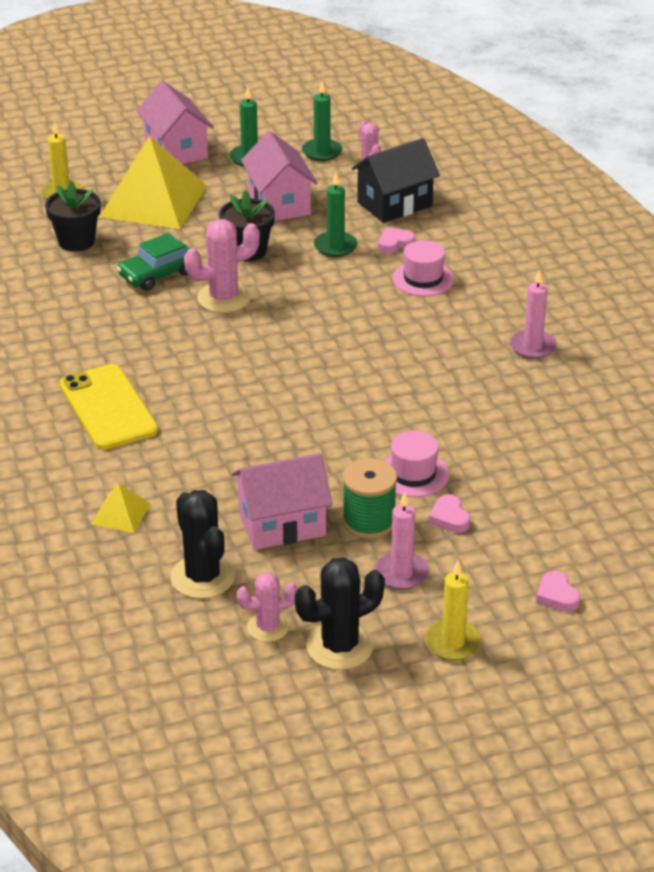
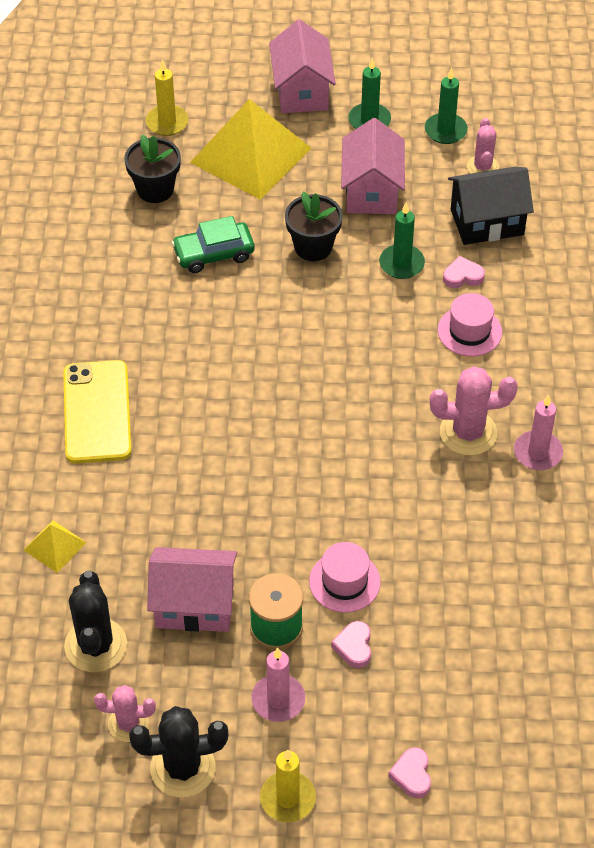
camera: 20 degrees right, 15 degrees up
(224, 298) = (263, 303): pink cactus -> pink cactus (468, 432)

